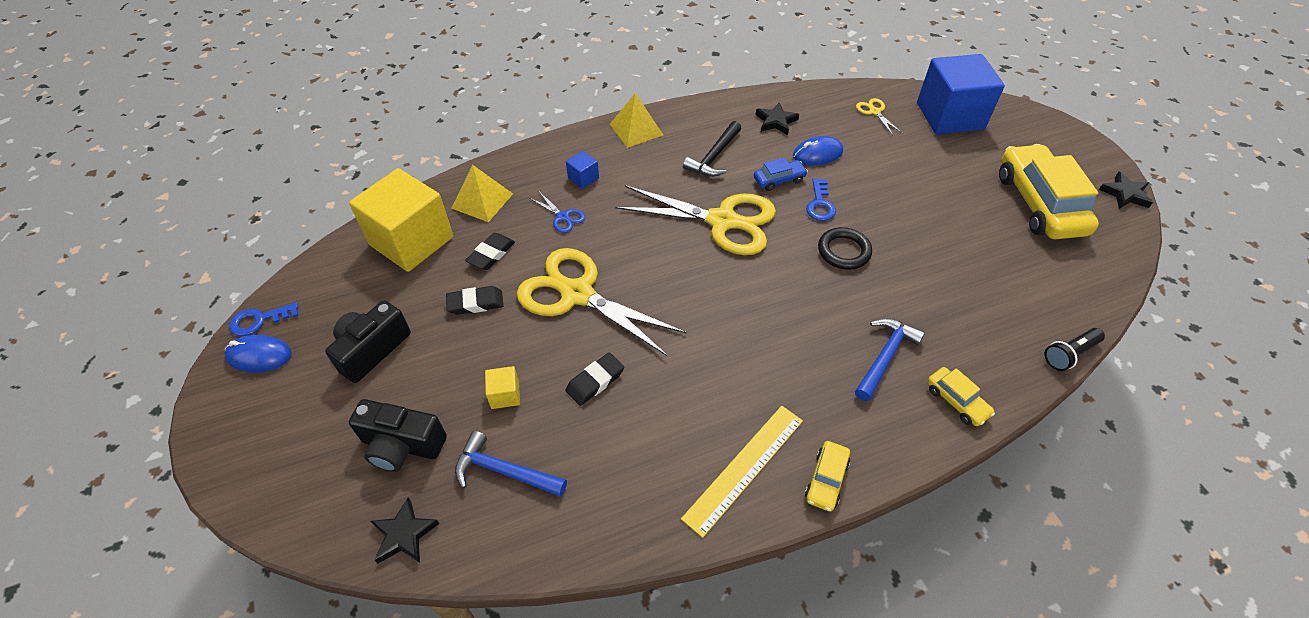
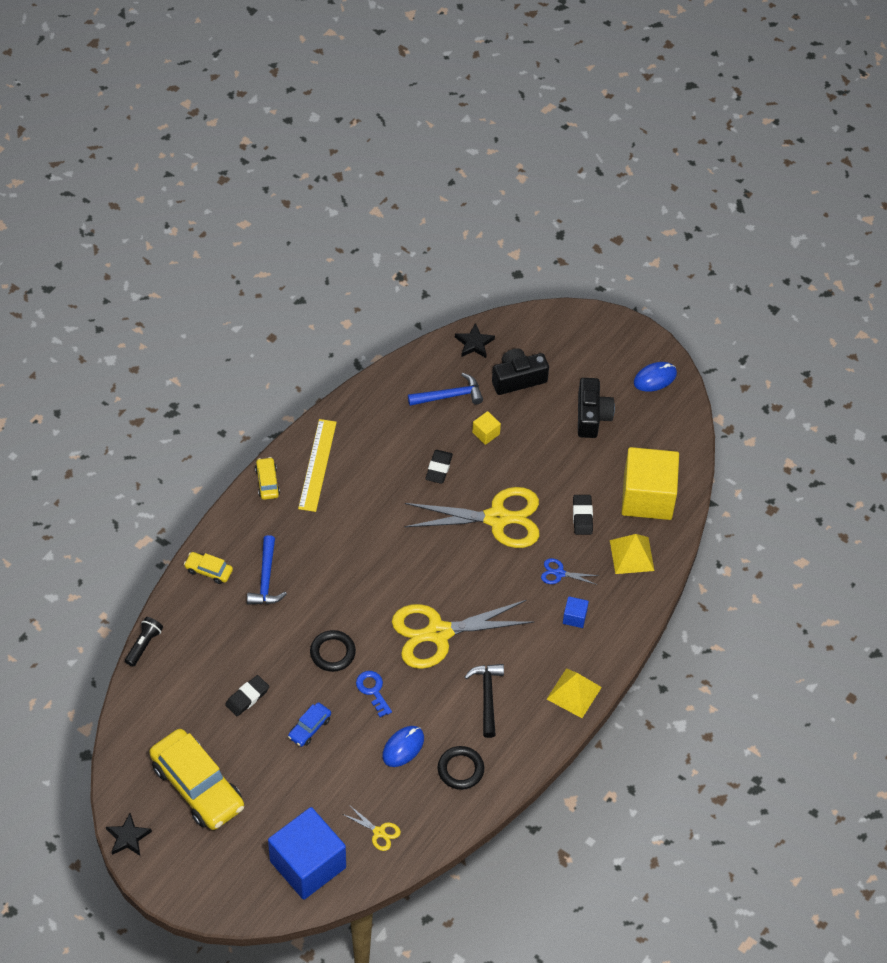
camera: 145 degrees right, 5 degrees up
(259, 320) = (682, 396): blue key -> none
(475, 303) = (558, 477): black eraser -> black eraser (247, 697)
(776, 121) = (460, 769): black star -> black ring
(779, 180) = (419, 699): blue car -> blue car (309, 728)

